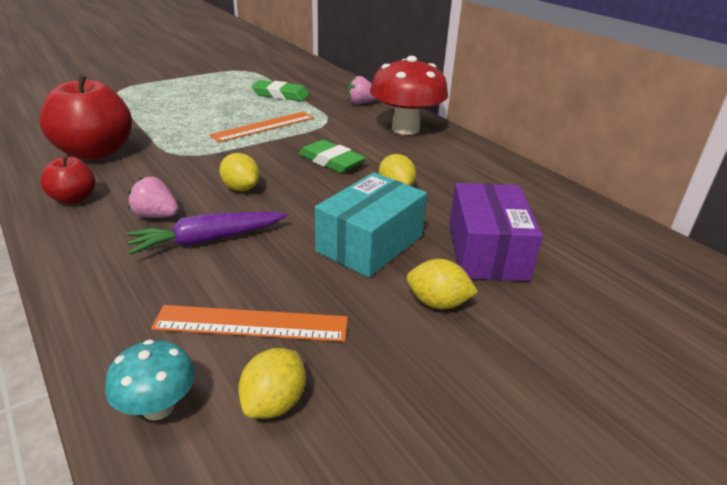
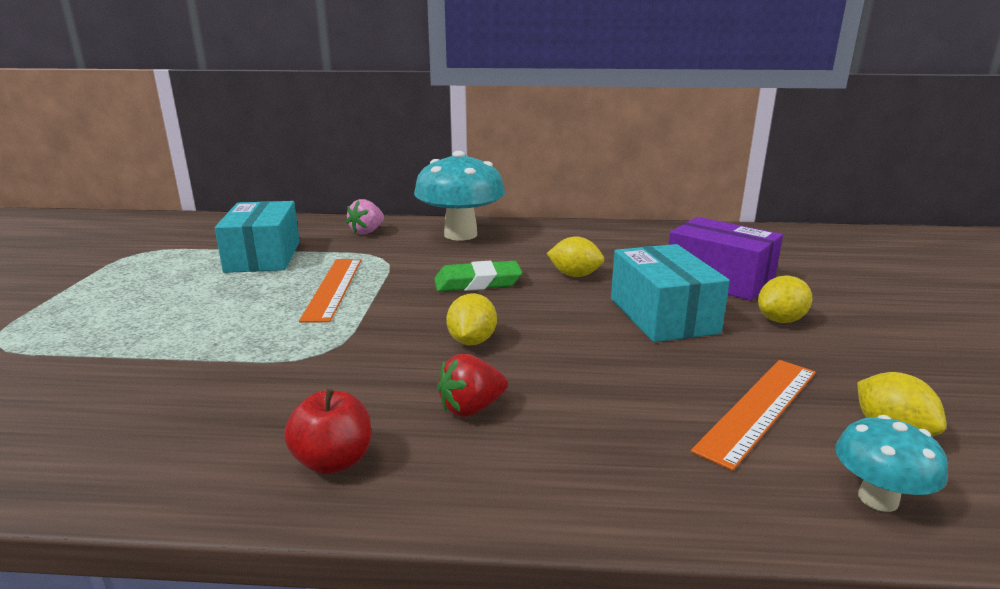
camera: 50 degrees left, 10 degrees down
(95, 152) = (201, 411): red apple -> none
(156, 216) = (471, 408): pink strawberry -> red strawberry
(207, 240) = (570, 391): purple carrot -> none
(241, 188) = (472, 341): yellow lemon -> yellow lemon turned 75 degrees counterclockwise
(280, 95) = (263, 256): green eraser -> turquoise box
(405, 129) = (460, 235): red mushroom -> turquoise mushroom

